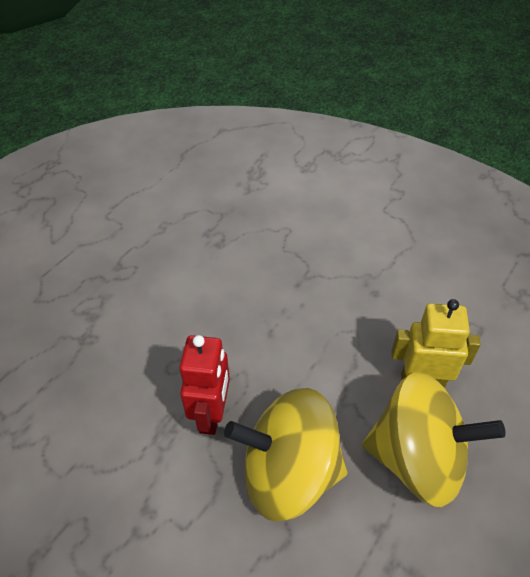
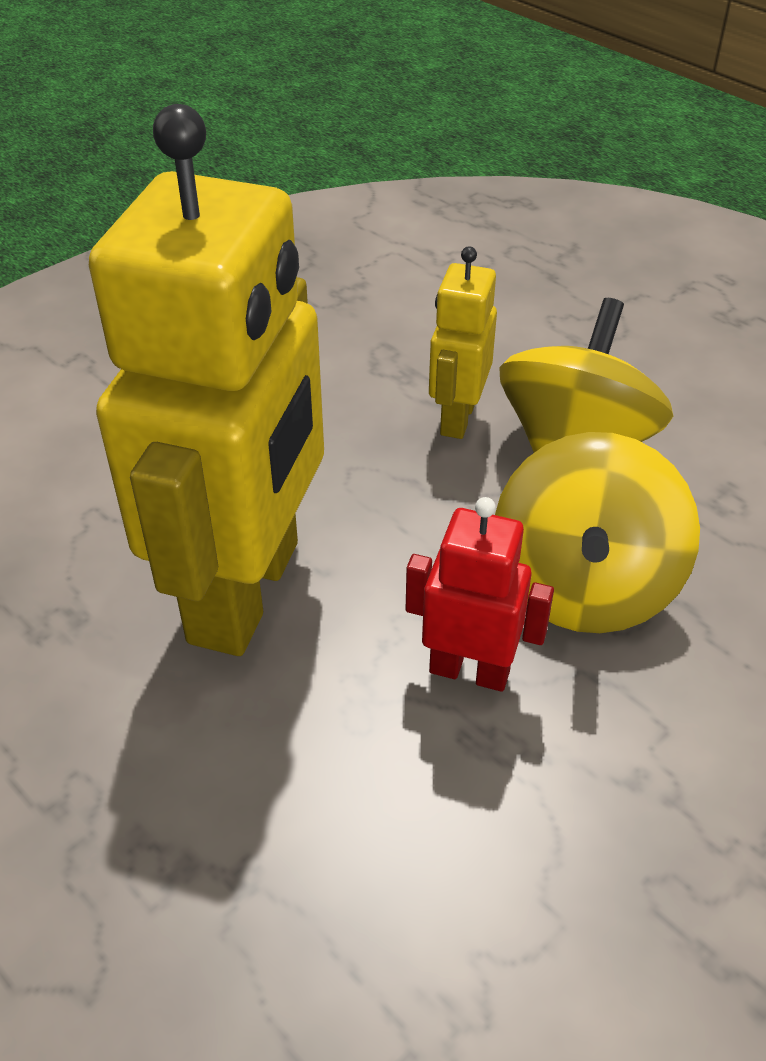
camera: 80 degrees left, 5 degrees down
(247, 303) = (247, 592): none -> yellow robot

